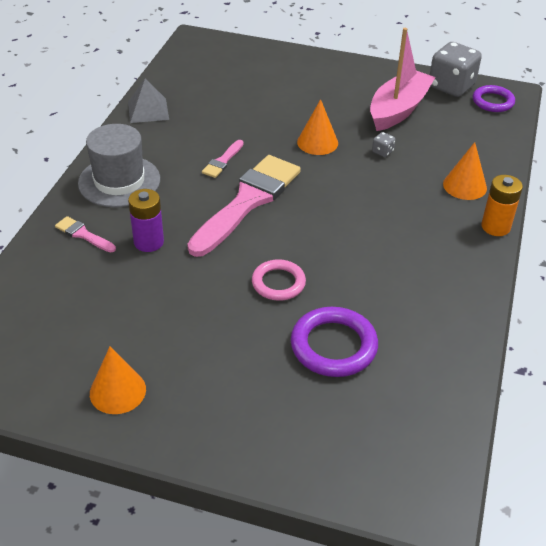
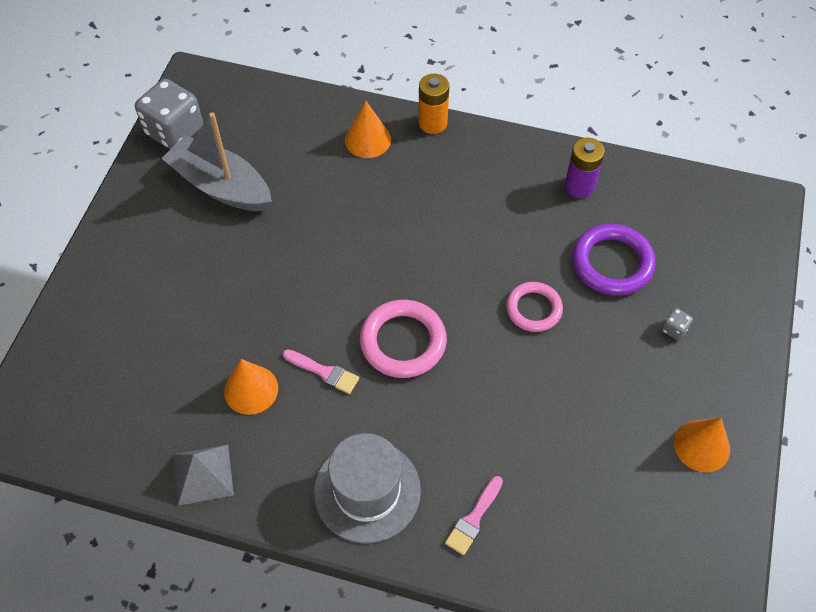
camera: 90 degrees left, 15 degrees up
(149, 242) = (481, 442): purple battery -> purple battery (579, 186)
(247, 202) = (403, 342): pink brush -> pink ring
(317, 142) = (286, 270): orange cone -> orange cone (251, 389)
(382, 152) = (306, 207): grey dice -> grey dice (674, 329)
(398, 109) = (221, 186): pink boat -> grey boat
(493, 102) = (210, 97): purple ring -> none

